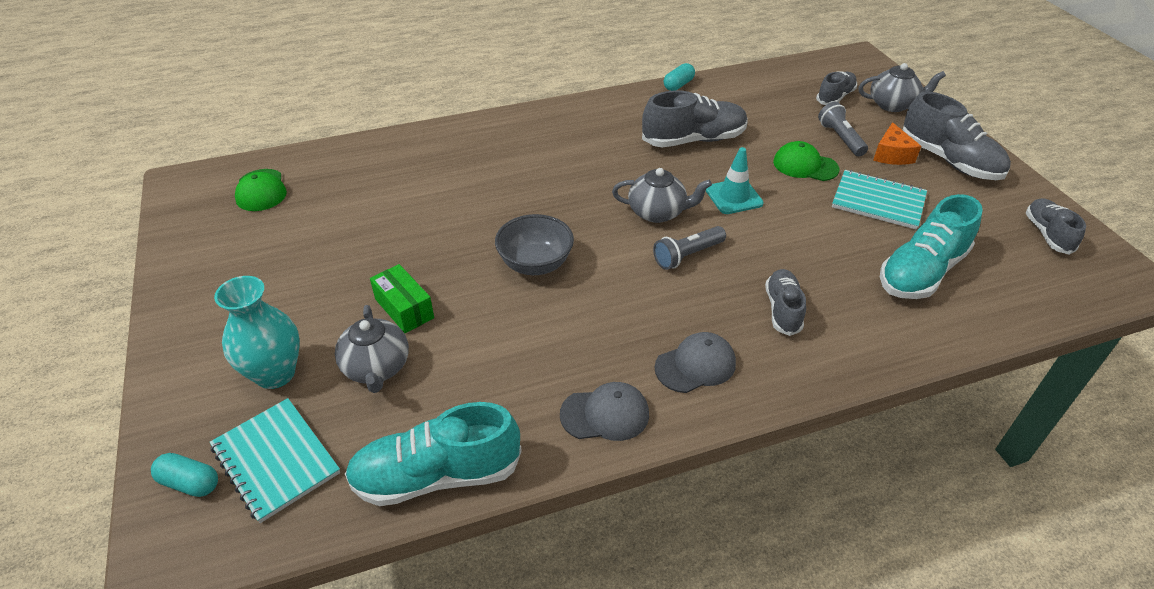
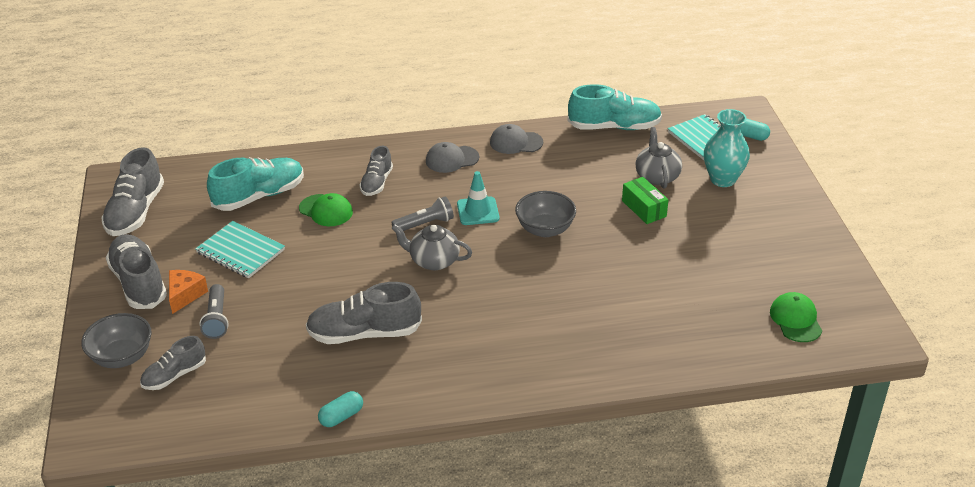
camera: 170 degrees left, 5 degrees down
(733, 197) = (360, 268): turquoise traffic cone -> turquoise traffic cone (478, 211)
(805, 165) = (275, 292): green cap -> green cap (326, 210)
(893, 104) = (122, 357): grey teapot -> grey bowl
(1047, 234) = (135, 212): grey shoe -> grey shoe, size x1.67

